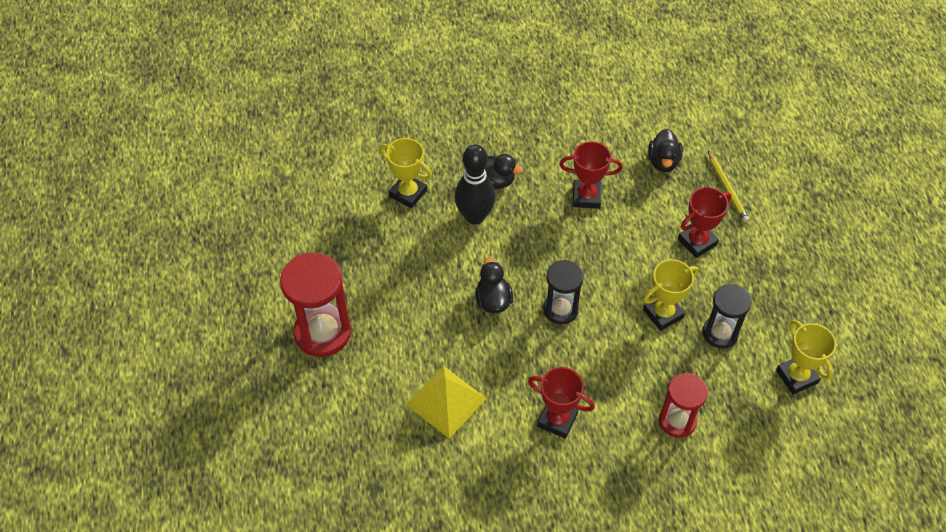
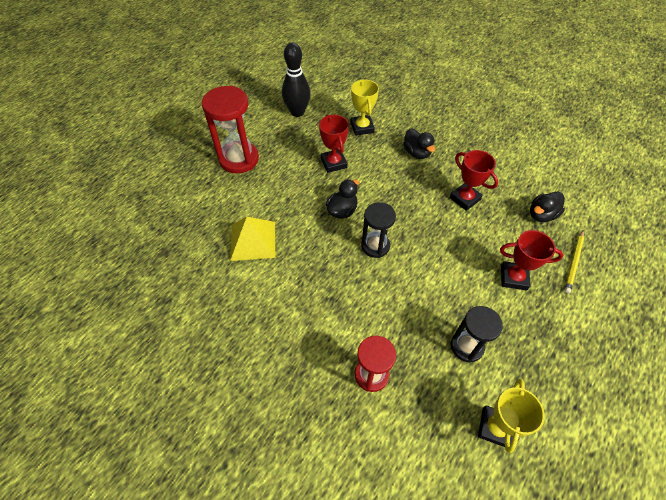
camera: 45 degrees right, 0 degrees up
(474, 216) = (384, 162): black bowling pin -> black bowling pin (297, 112)
(557, 419) = (298, 304): red trophy -> red trophy (333, 163)
(663, 314) = (439, 301): yellow trophy -> none

